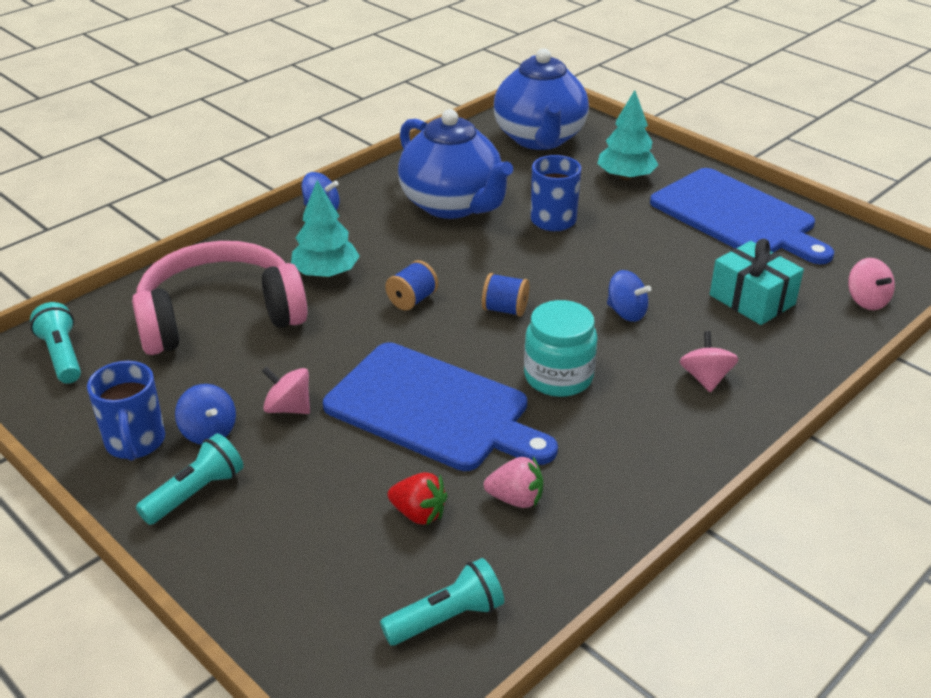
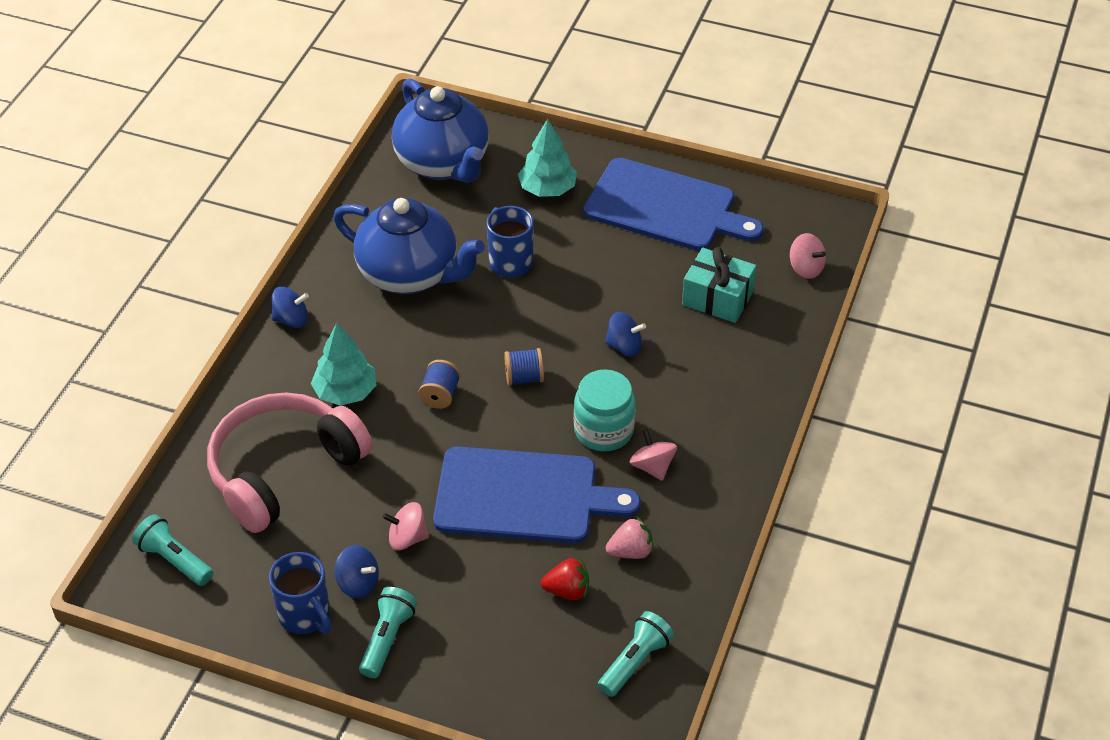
camera: 25 degrees left, 10 degrees up
(705, 378) = (716, 391): pink spinning top -> pink spinning top (652, 467)

